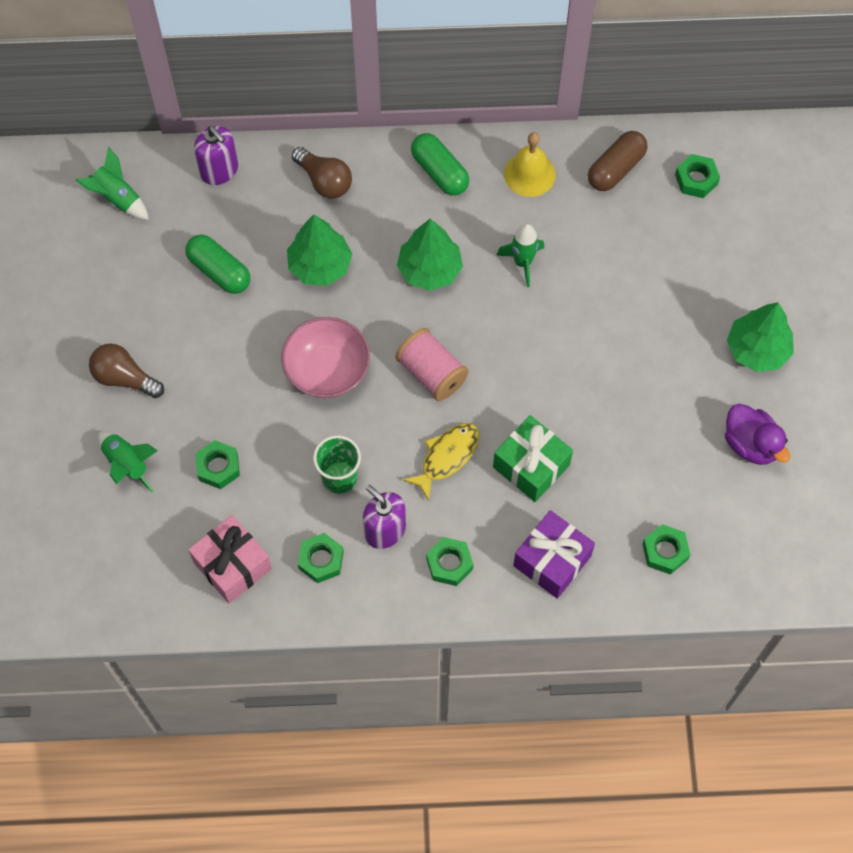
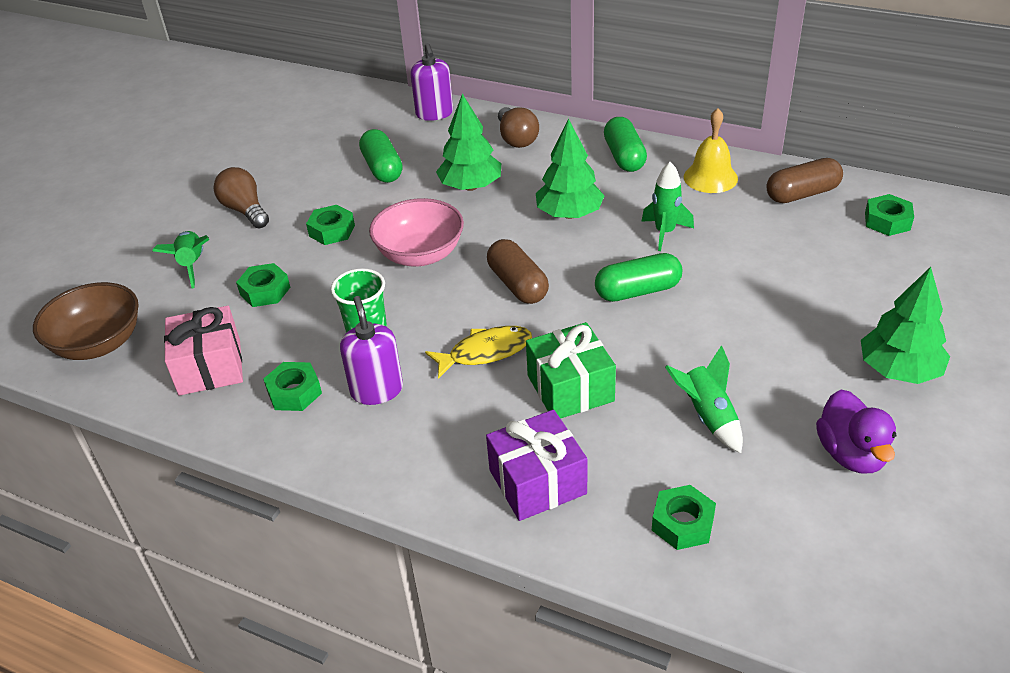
camera: 30 degrees right, 25 degrees down
(116, 583) = (99, 344): none -> brown bowl
(118, 198) = (342, 110): green rocket -> green rocket (708, 417)
(431, 373) = (517, 284): pink spool -> brown capsule
(449, 564) = (421, 442): green nut -> green nut (332, 231)
(533, 342) = (638, 291): none -> green capsule

